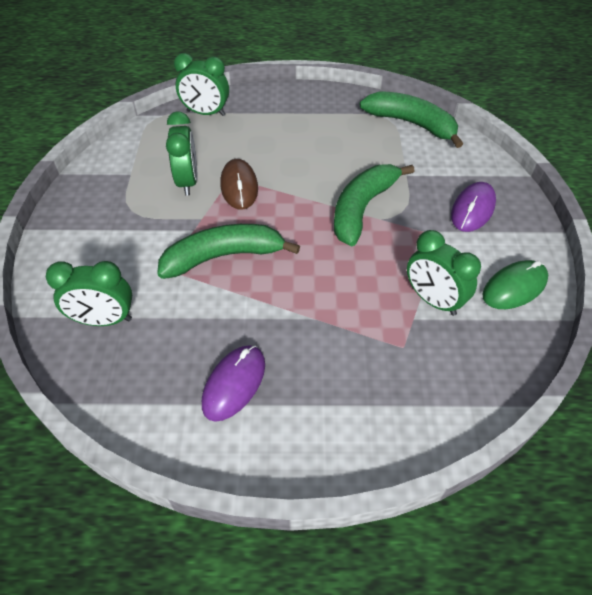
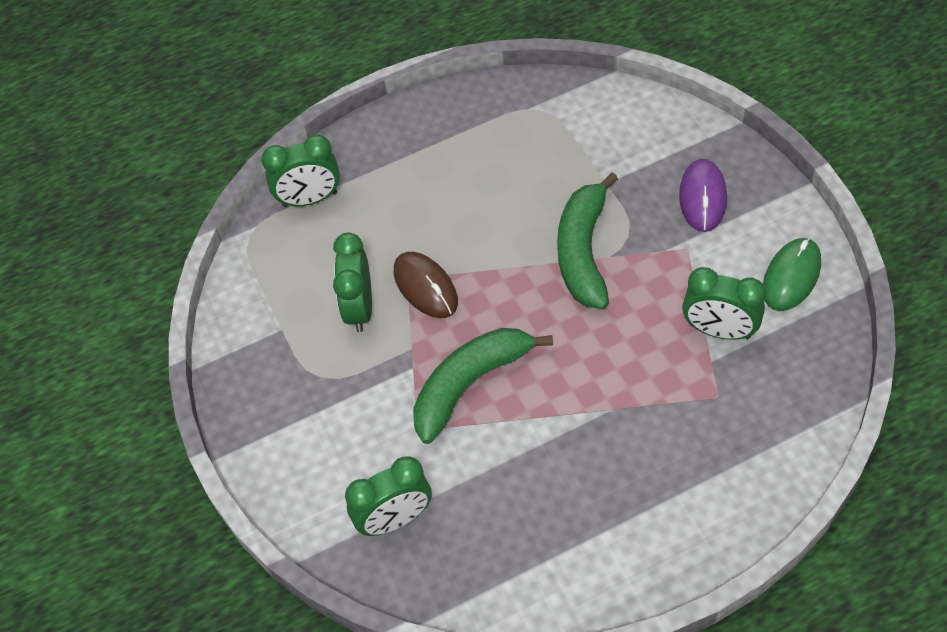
camera: 20 degrees left, 5 degrees up
(188, 181) = (360, 308): green clock -> green clock turned 150 degrees counterclockwise
(234, 384) = (578, 517): purple mouse -> none
(411, 124) = (572, 105): green banana -> none

